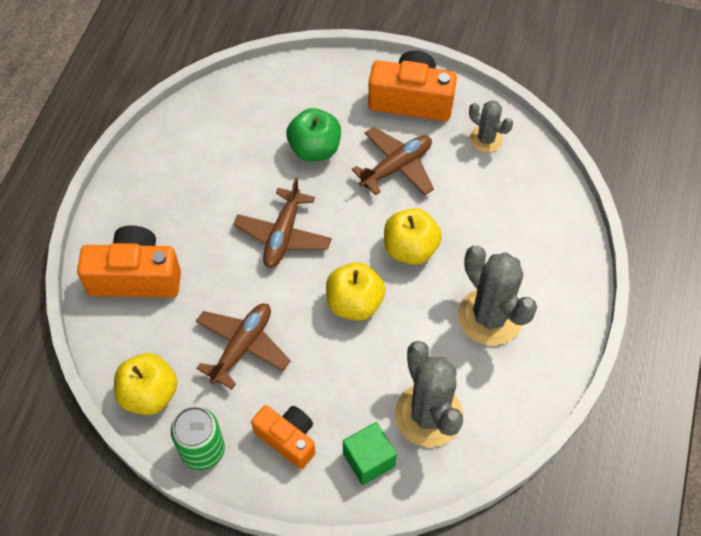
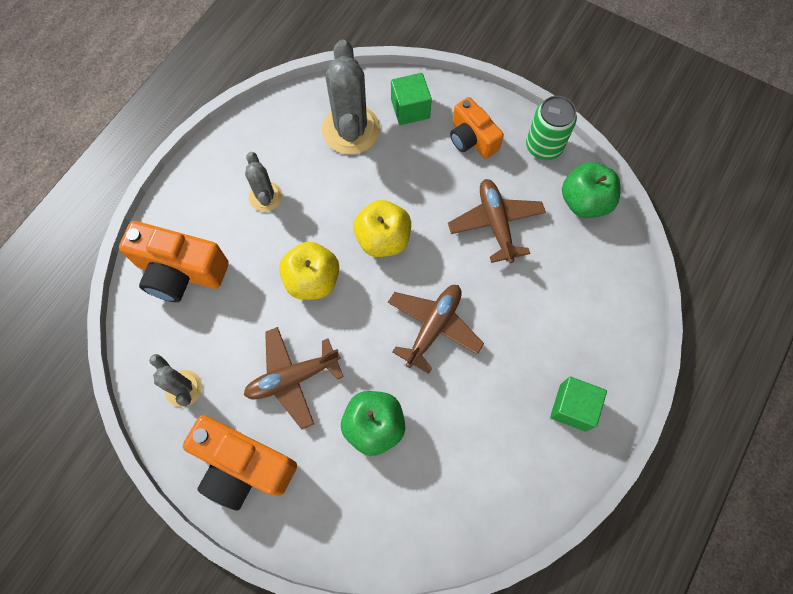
camera: 165 degrees left, 10 degrees up
(136, 276) = (589, 318): orange camera -> orange camera (180, 271)
(145, 200) = (573, 407): none -> green cube
(149, 394) = (584, 202): yellow apple -> green apple
(242, 347) = (495, 224): brown plane -> brown plane turned 120 degrees clockwise
(490, 317) = (265, 197): grey cactus -> grey cactus, size x0.56

